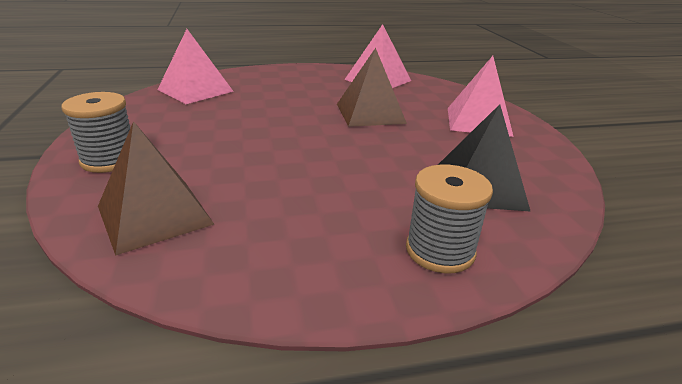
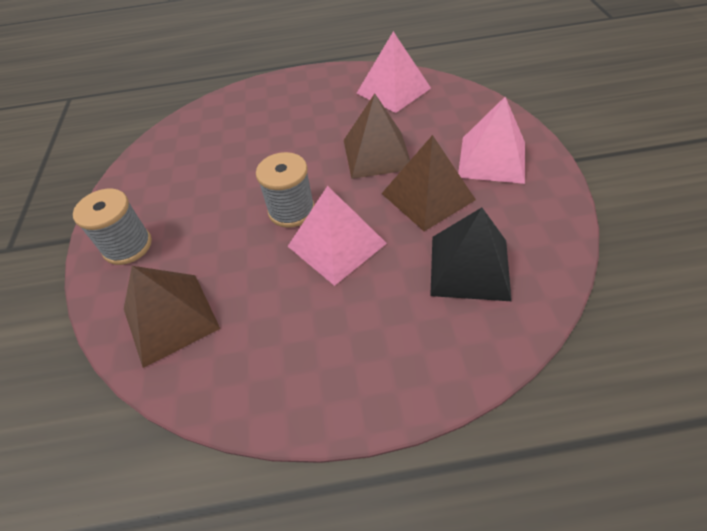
camera: 10 degrees right, 20 degrees up
(195, 90) = (200, 128): pink pyramid -> pink pyramid (336, 245)
(425, 140) = (427, 196): none -> brown pyramid
(440, 250) = (413, 356): grey spool -> grey spool (291, 210)

